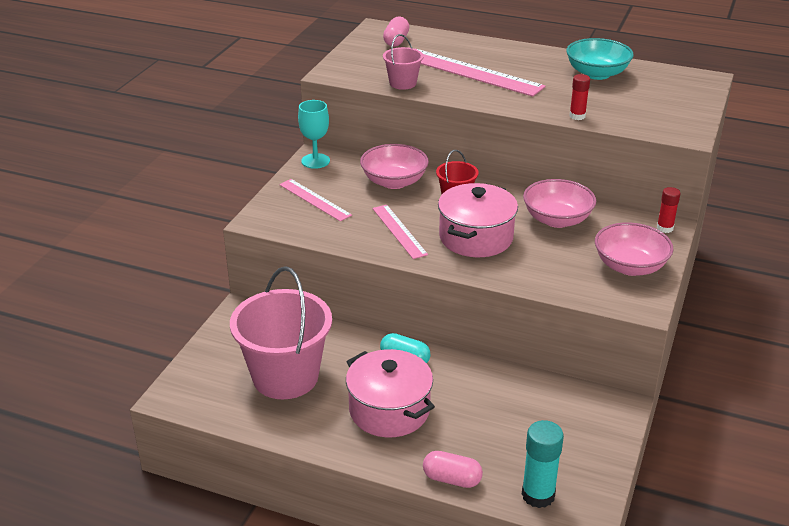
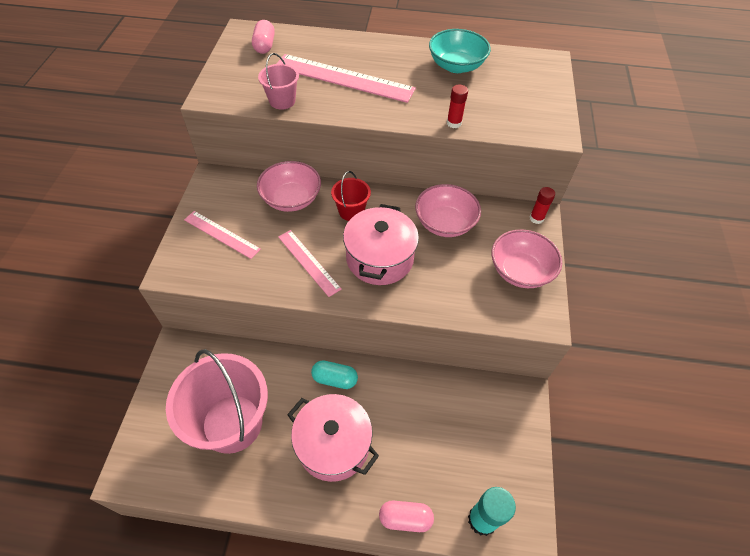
camera: 15 degrees left, 20 degrees up
(315, 161) = (213, 183): turquoise goblet -> none

